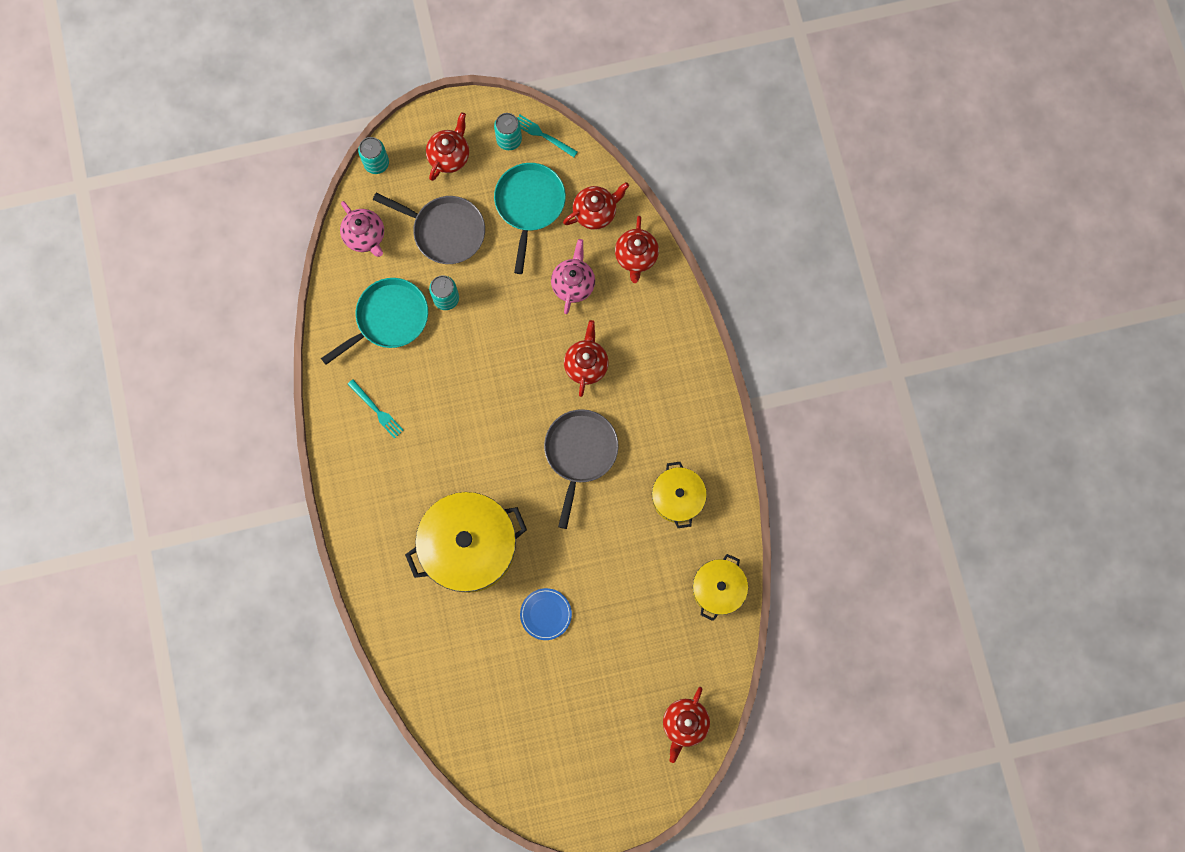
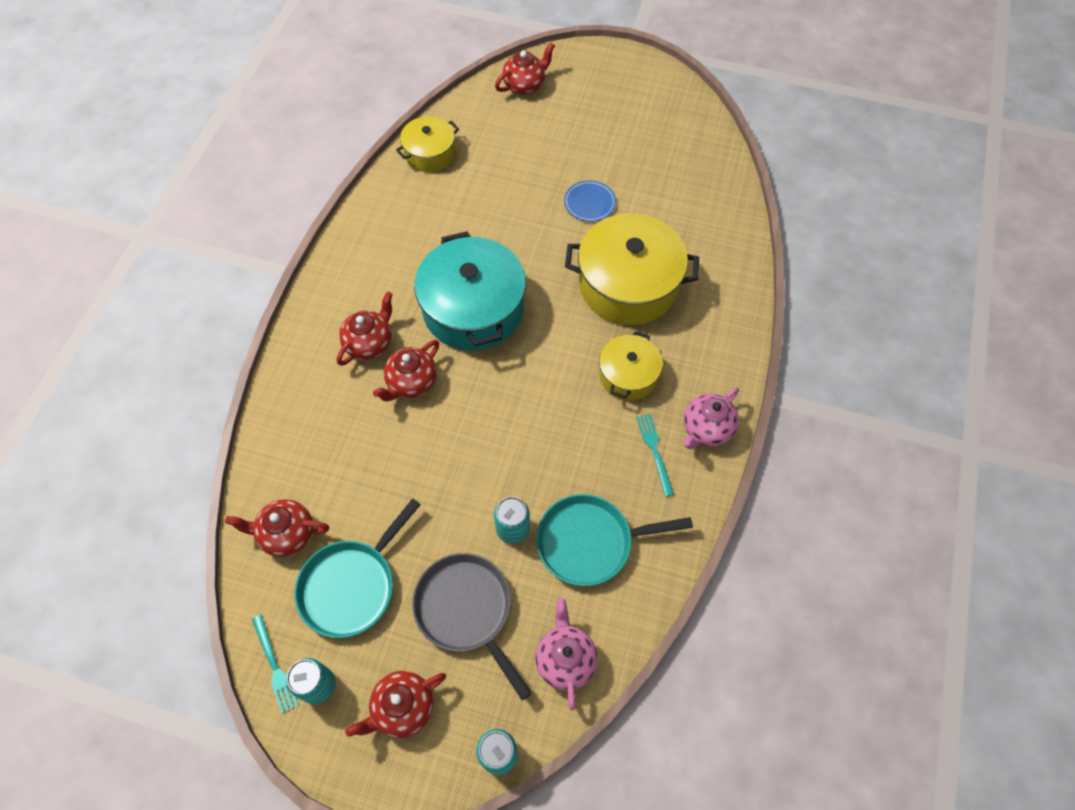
camera: 150 degrees left, 15 degrees down
(573, 284) = (367, 469): pink teapot -> pink teapot (706, 429)
(580, 453) = (473, 308): grey pan -> turquoise pot
(636, 257) = (282, 461): red teapot -> red teapot (369, 343)
(677, 497) = (412, 231): yellow pot -> yellow pot (628, 375)

